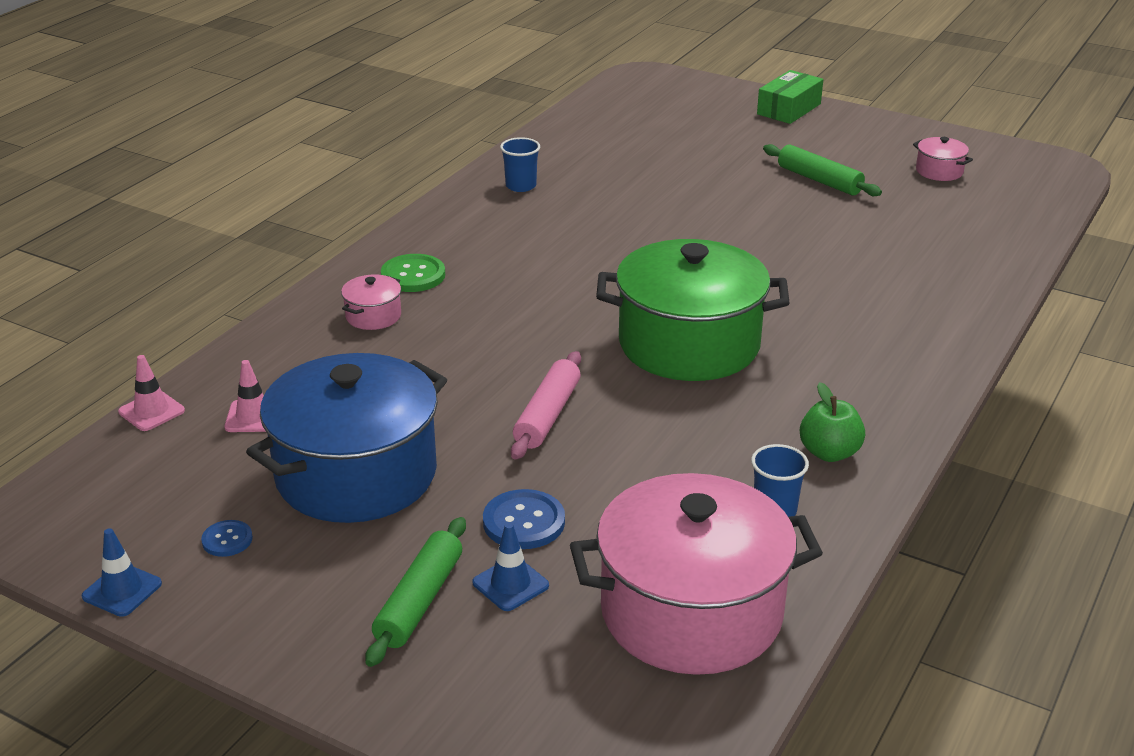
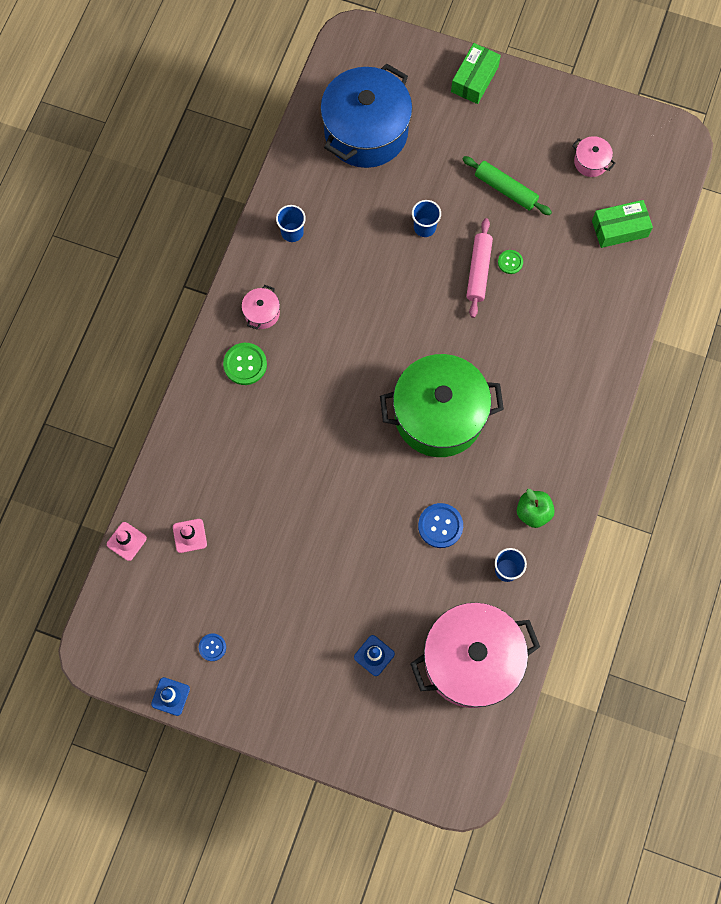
camera: 10 degrees left, 40 degrees up
(356, 474) = (267, 579): blue pot -> blue pot (366, 131)
(373, 316) = (232, 417): pink pot -> pink pot (262, 313)
(419, 601) = (329, 677): green rolling pin -> none
(524, 522) = (370, 604): blue button -> blue button (440, 526)
(547, 415) = (365, 504): pink rolling pin -> pink rolling pin (478, 271)
(702, 197) = (424, 227): none -> blue cup
(819, 231) = (510, 262): none -> green button
(980, 220) = (619, 229): none -> green box

